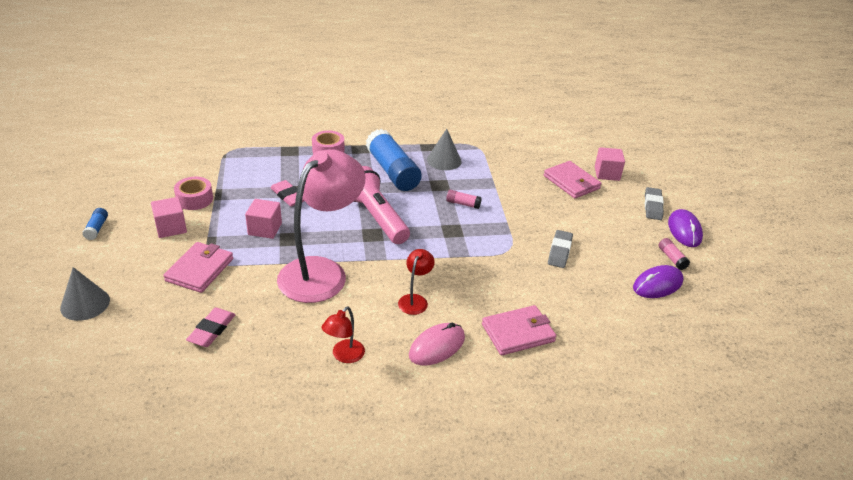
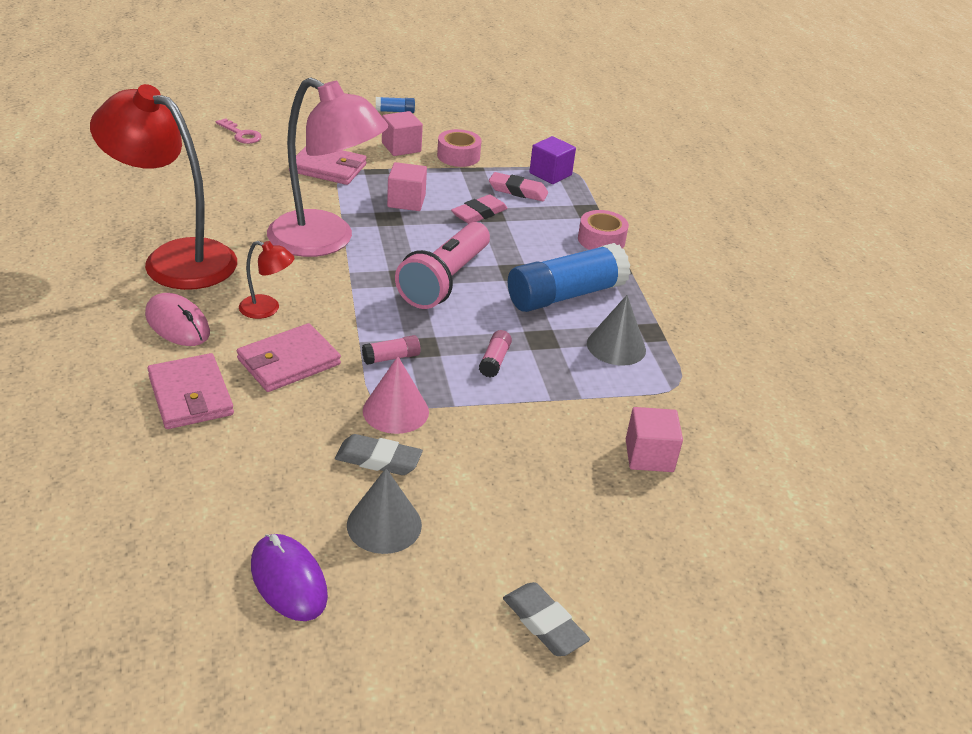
camera: 85 degrees right, 0 degrees up
(85, 304) = (276, 118): grey cone -> grey cone (384, 524)
(114, 327) = (241, 134): none -> pink key
(212, 330) = (230, 181): pink eraser -> pink eraser (518, 191)
(234, 160) = (550, 174): none -> purple cube
(344, 356) = (175, 258): red lamp -> red lamp, size x2.35
(376, 217) = (444, 280): pink flashlight -> pink flashlight turned 150 degrees clockwise
(516, 244) = (395, 411): none -> pink cone
(571, 182) = (598, 502): pink wallet -> pink wallet (288, 362)
(607, 173) = (650, 563): pink cube -> pink cube (649, 455)
(652, 206) = (544, 623): grey eraser -> grey eraser turned 45 degrees clockwise
(672, 258) = (367, 620): pink glue stick -> pink glue stick (391, 357)
(684, 230) = (464, 664): purple mouse -> none

